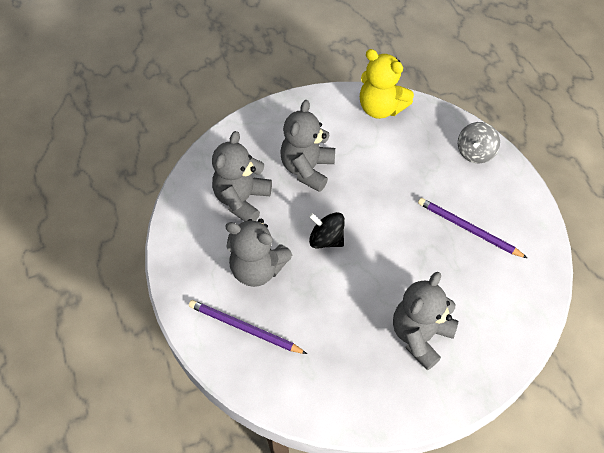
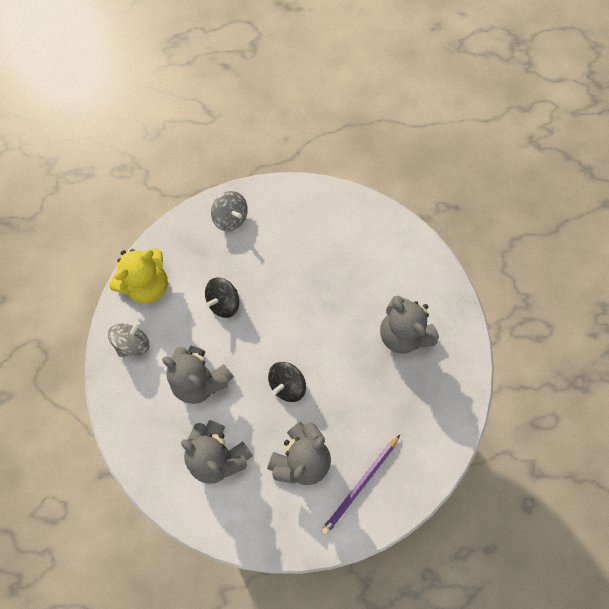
camera: 75 degrees left, 15 degrees up
(323, 112) = (132, 343): none -> grey spinning top
(388, 168) = (223, 302): none -> black spinning top
(468, 229) = (311, 255): purple pencil -> none

